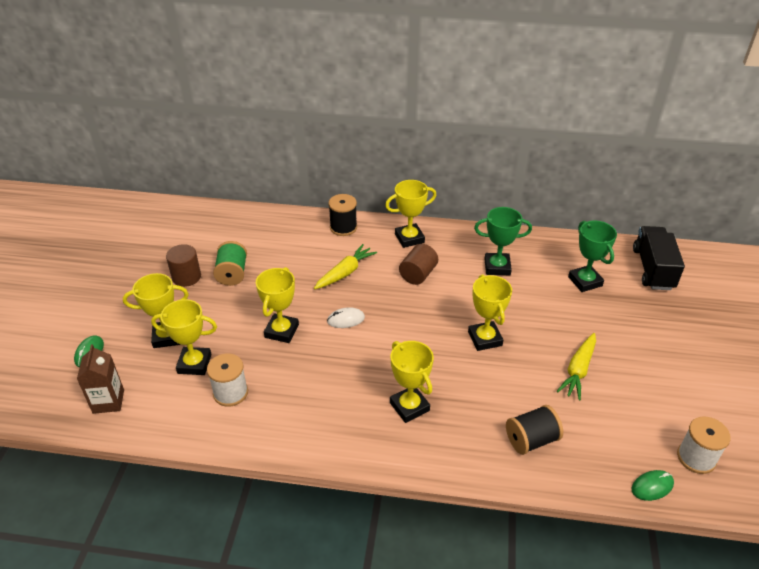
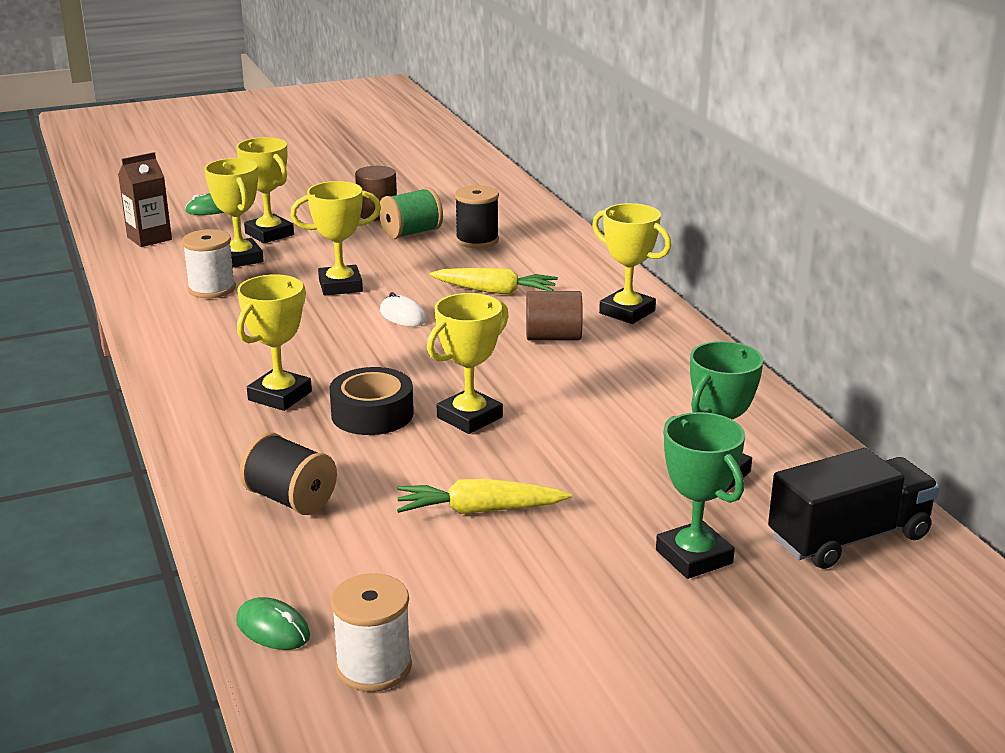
camera: 60 degrees right, 15 degrees down
(343, 227) = (588, 266): black spool -> black spool (477, 240)
(457, 374) = (372, 414): none -> black tape
(497, 267) = (650, 390): green trophy -> green trophy (694, 557)

